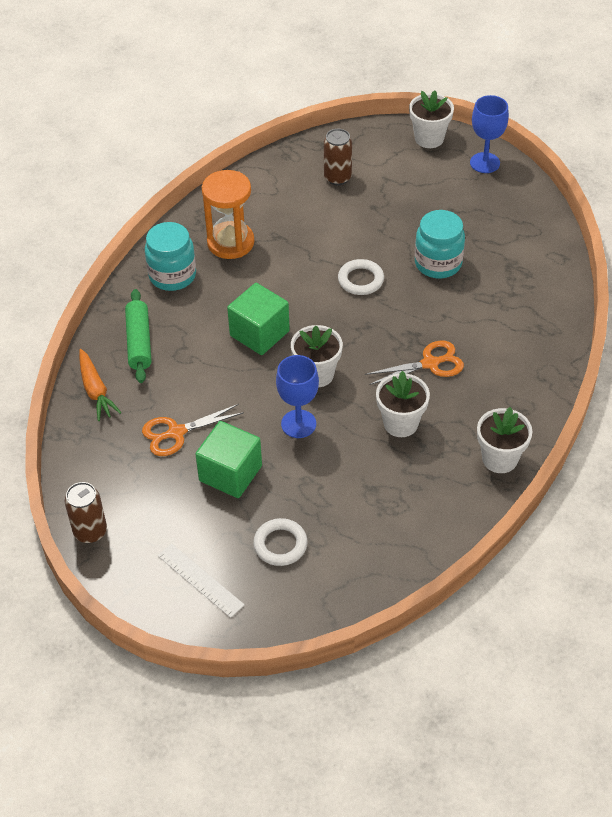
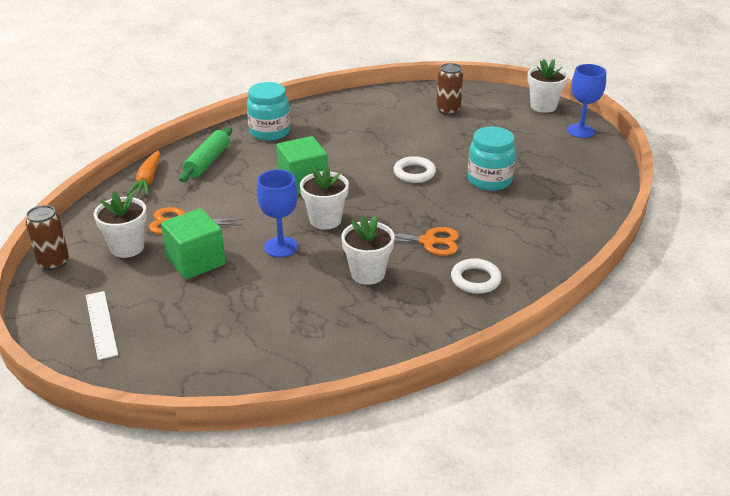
camera: 25 degrees right, 15 degrees down
(230, 242) = (331, 125): orange hourglass -> none
(280, 544) = (188, 323): white ring -> white ring (475, 279)
(499, 459) = (437, 328): white flower pot -> white flower pot (127, 247)

